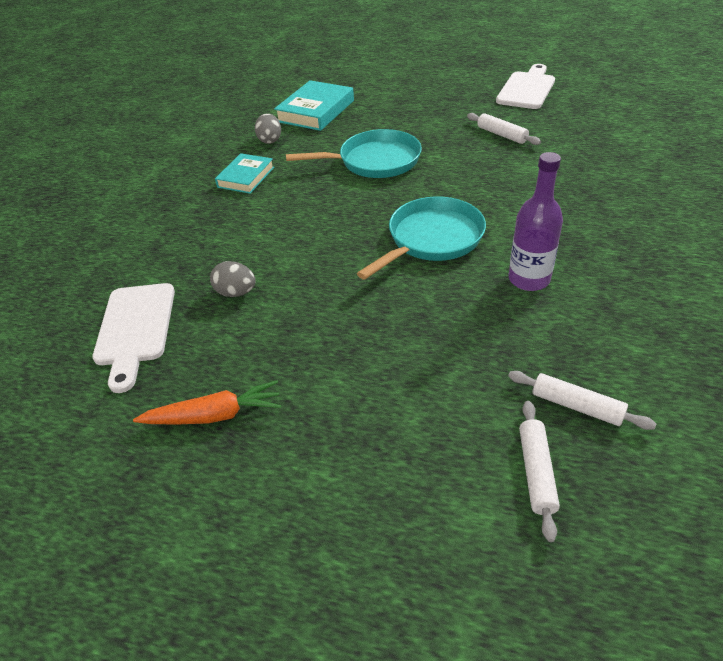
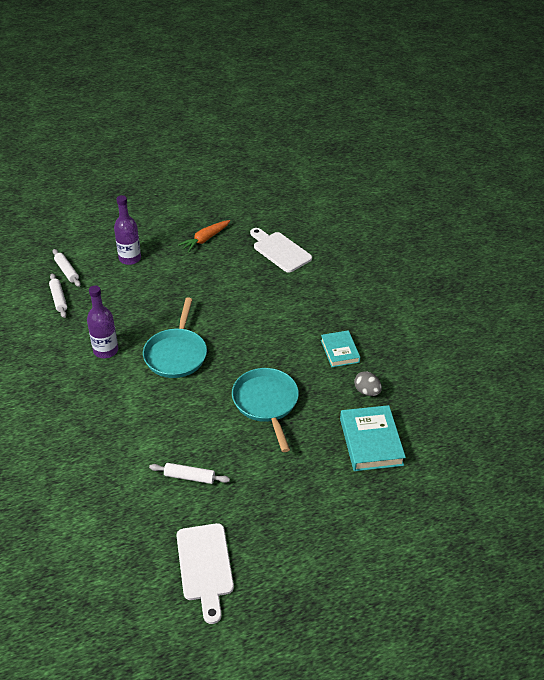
camera: 140 degrees right, 0 degrees up
(236, 292) = (253, 283): grey egg -> none
(374, 161) = (266, 403): turquoise pan -> turquoise pan turned 120 degrees clockwise
(387, 440) = (130, 258): none -> purple bottle
(576, 406) = (59, 299): white rolling pin -> white rolling pin turned 75 degrees clockwise

